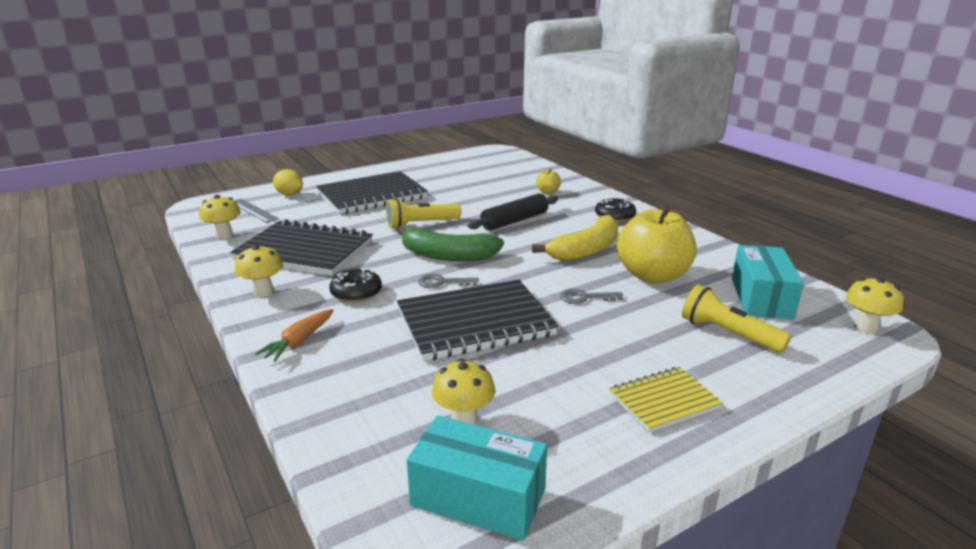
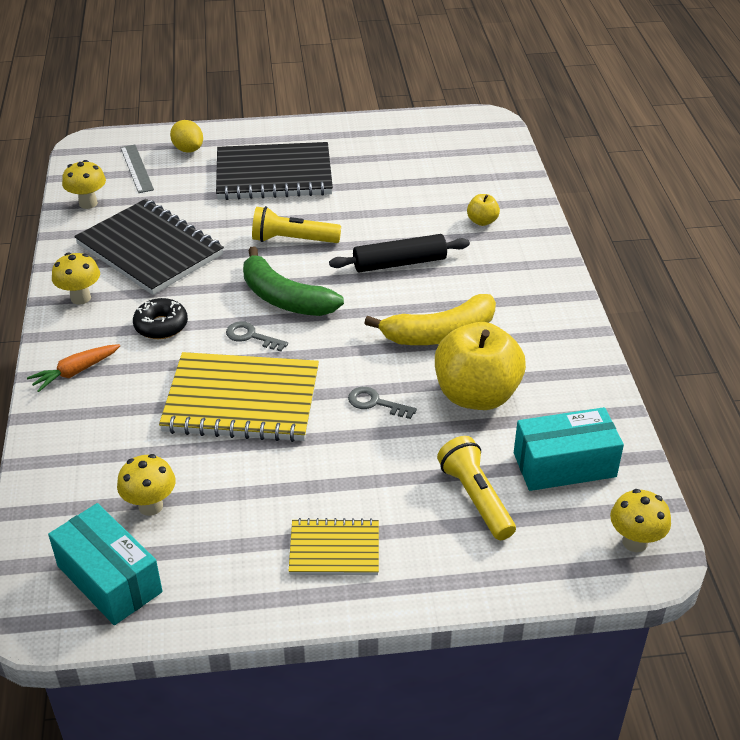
camera: 25 degrees right, 15 degrees up
(475, 323) = (242, 401): black notebook -> yellow notebook
(614, 216) = (524, 288): black donut -> none
(761, 298) = (564, 465): turquoise box -> turquoise box turned 45 degrees clockwise

